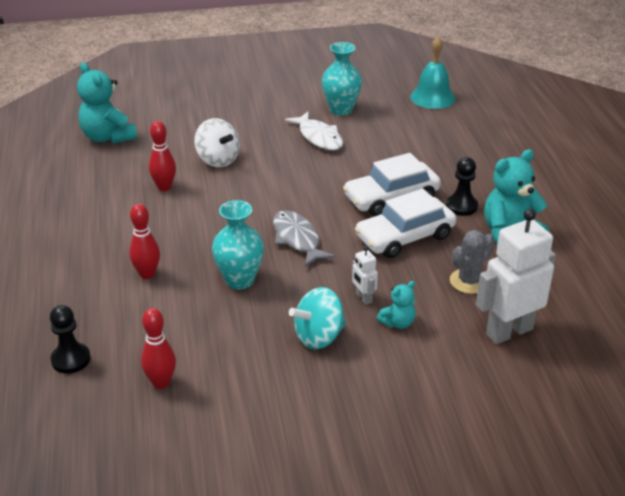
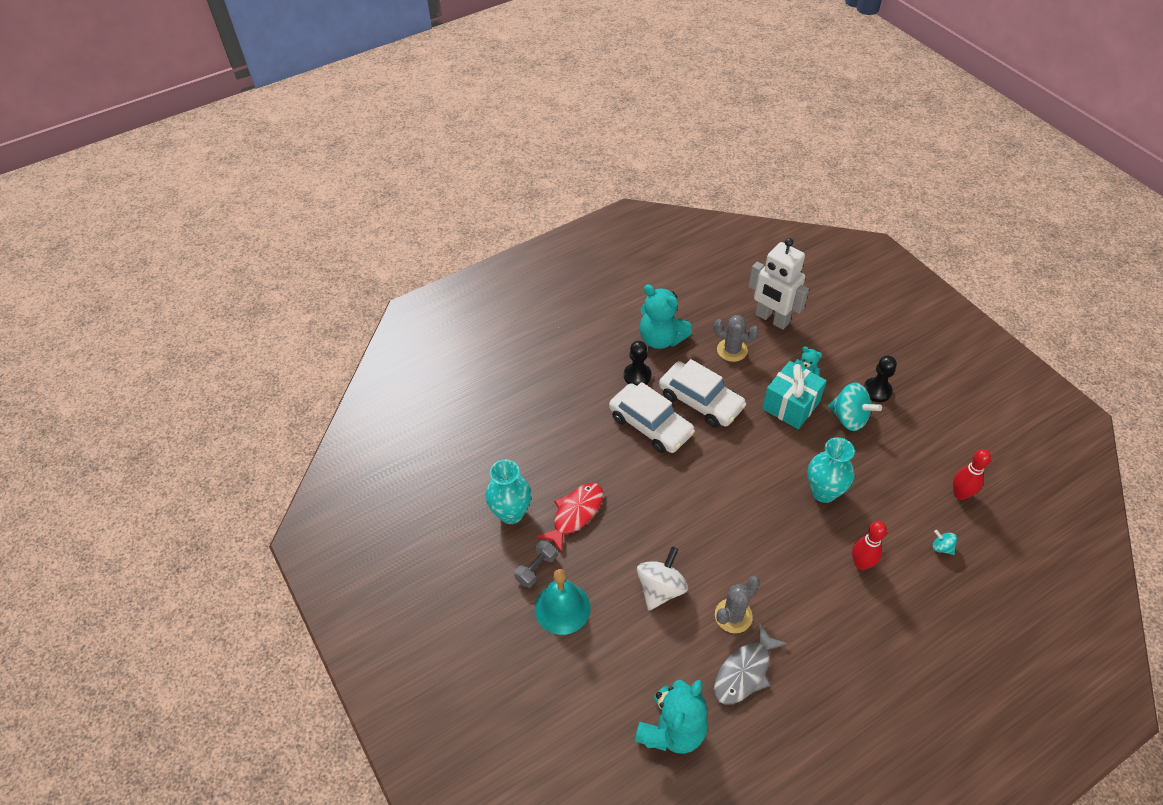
camera: 110 degrees left, 15 degrees up
(71, 359) = (985, 566): black pawn -> black pawn (877, 391)
(116, 336) = (941, 547): none -> turquoise spinning top
(164, 187) = (733, 616): red bowling pin -> grey cactus
(281, 111) = (536, 569): none -> grey dumbbell
(297, 239) = (747, 472): grey fish -> grey fish (745, 671)
(319, 137) = (575, 514): white fish -> red fish
(363, 298) = (791, 405): white robot -> turquoise gift
(432, 97) = (453, 441): turquoise bell -> turquoise bell (562, 608)

